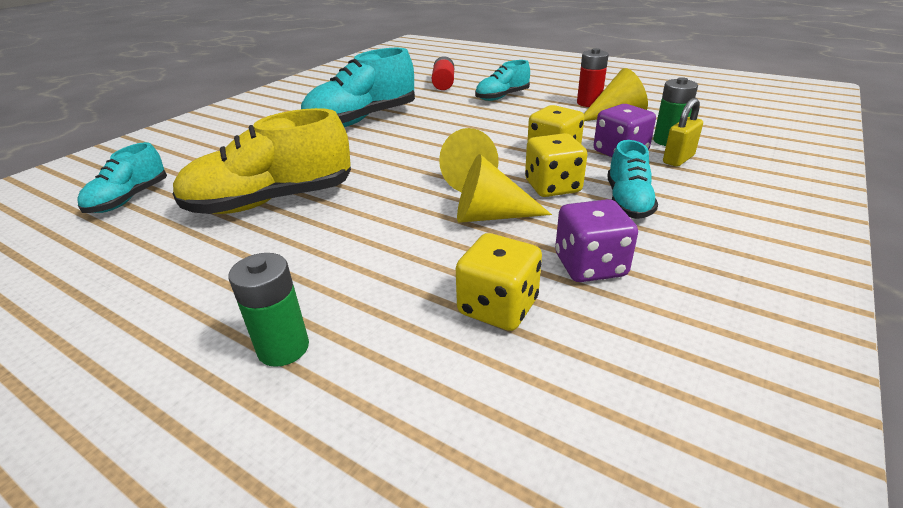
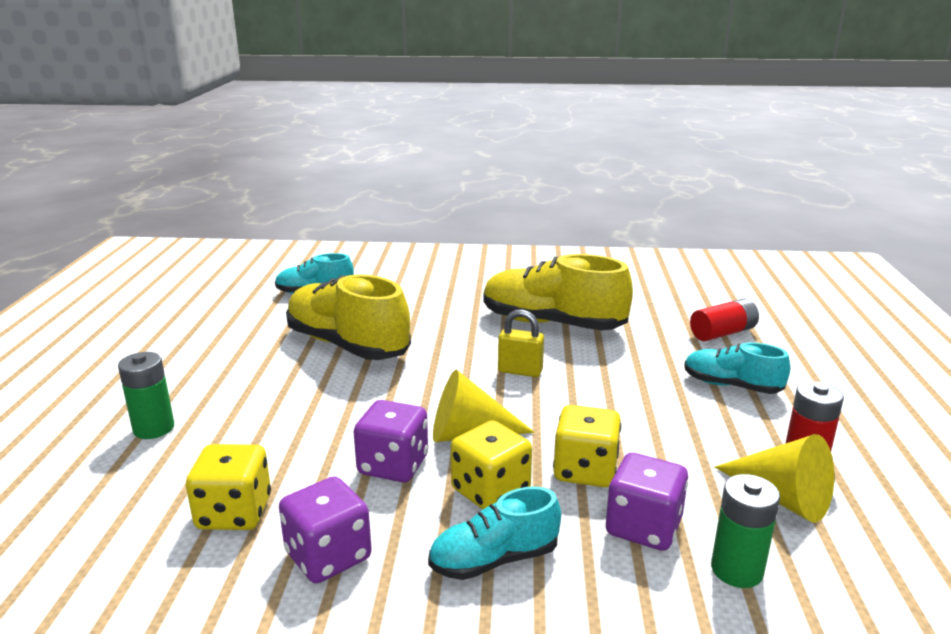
camera: 60 degrees right, 10 degrees down
(362, 120) = (552, 323): turquoise shoe -> yellow shoe
(490, 216) = (393, 465): yellow cone -> purple dice
(678, 159) = (673, 590): yellow padlock -> yellow padlock (520, 371)

